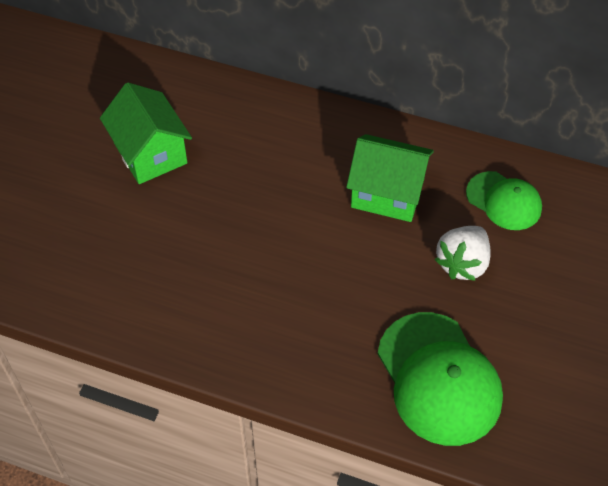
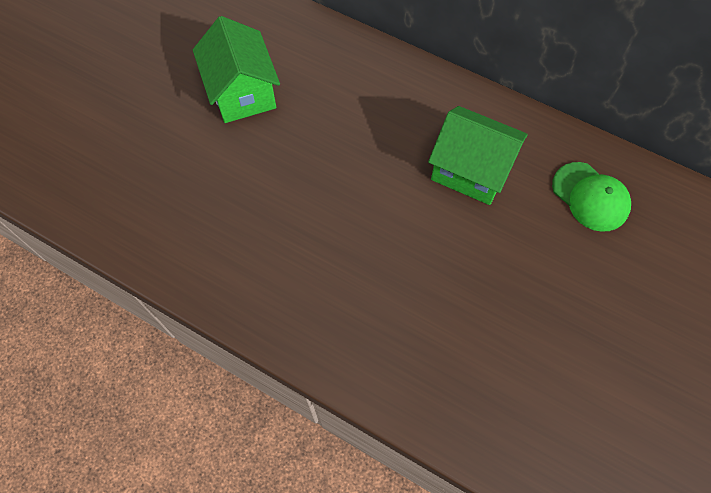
camera: 10 degrees right, 10 degrees up
(439, 379) = (489, 384): green cap -> none
(462, 263) = (535, 259): white strawberry -> none

